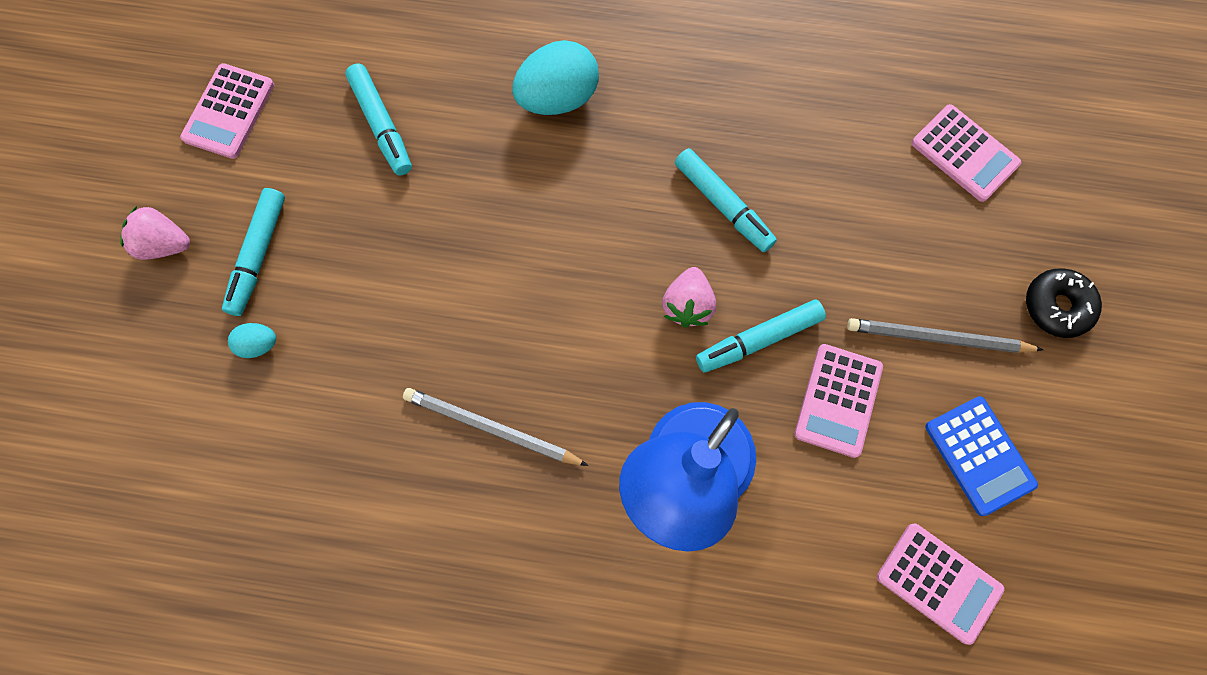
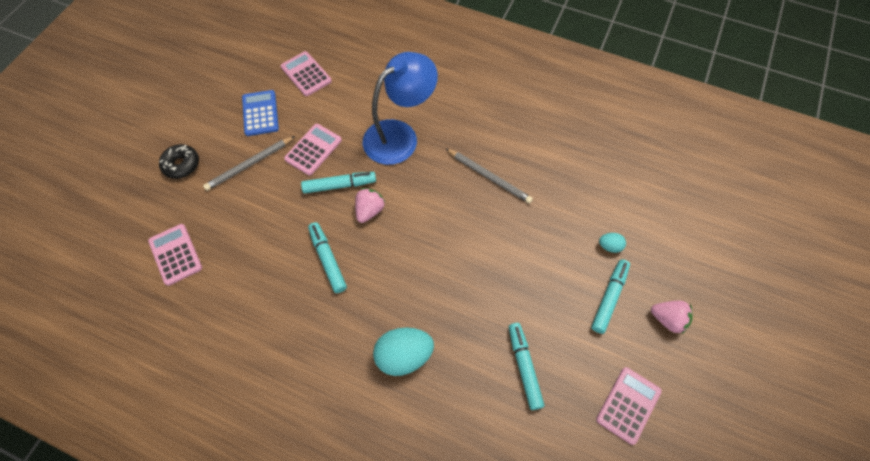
camera: 165 degrees left, 10 degrees down
(937, 338) = (249, 165): grey pencil -> grey pencil turned 120 degrees clockwise

